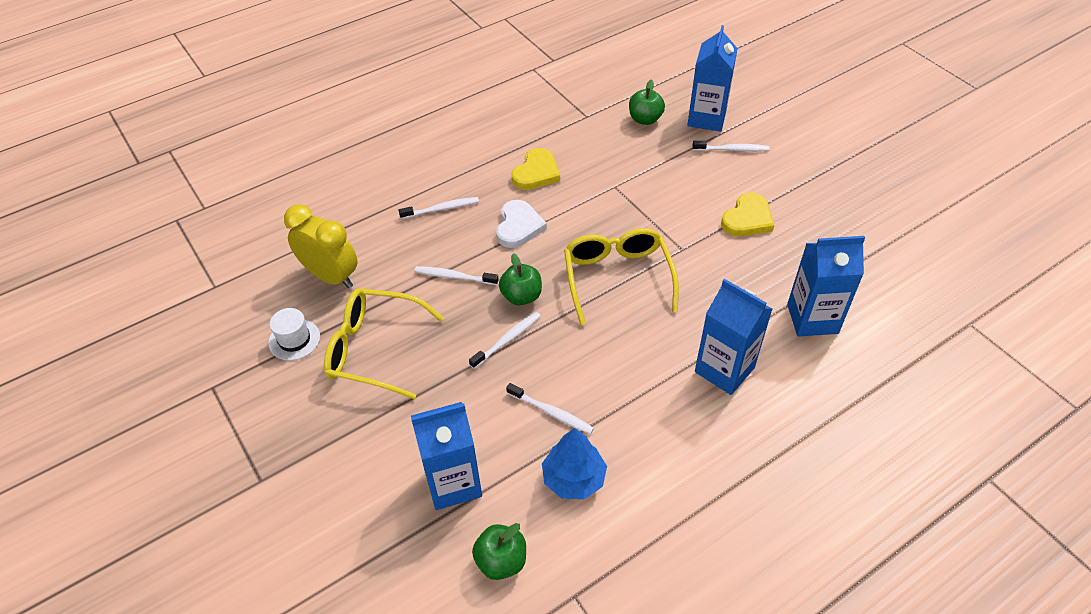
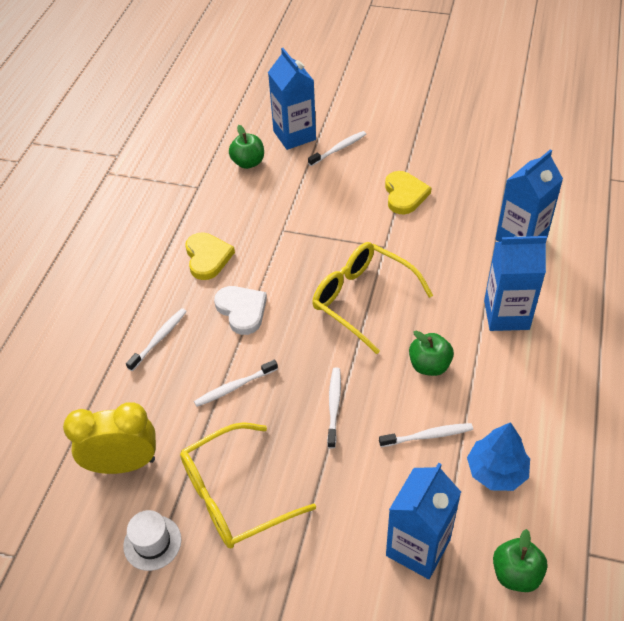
camera: 40 degrees left, 0 degrees up
(521, 296) = (306, 364): green apple -> green apple (429, 365)

